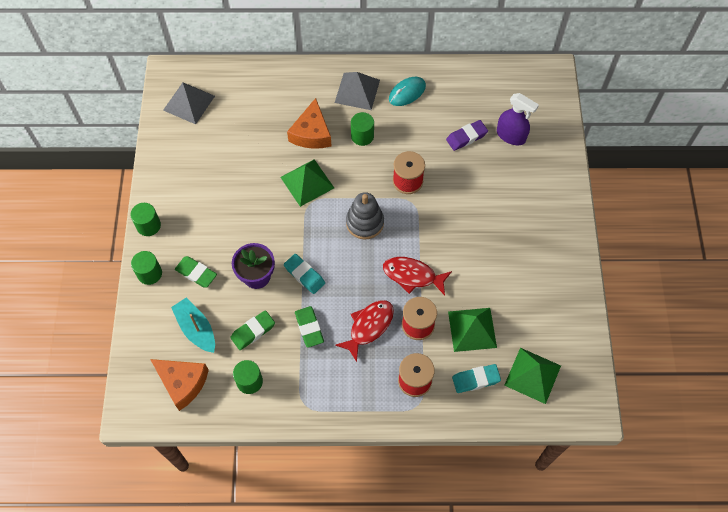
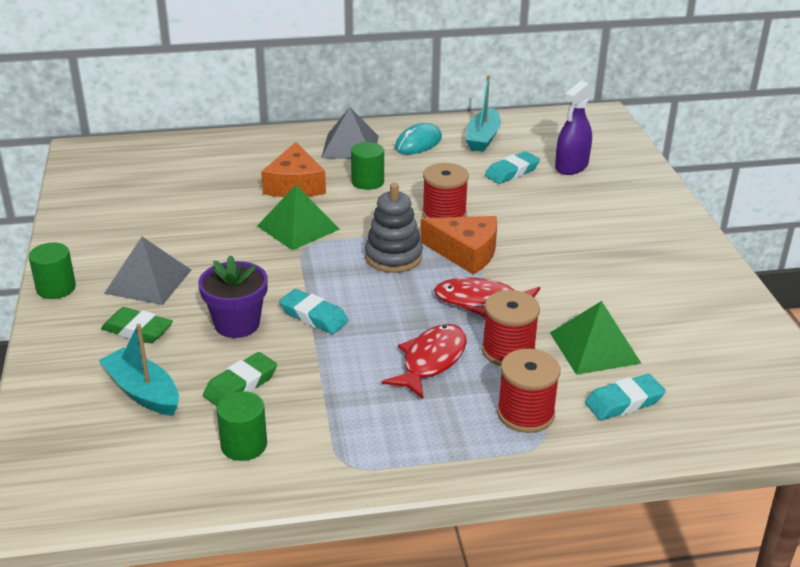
camera: 10 degrees left, 30 degrees down
(149, 273) = (59, 338): green cylinder -> none
(182, 383) = (123, 460): orange cheese -> orange cheese (465, 252)
(189, 103) = (113, 172): grey pyramid -> grey pyramid (148, 281)
(309, 328) = (334, 372): green eraser -> none
(455, 92) = (483, 138): none -> turquoise boat
(466, 137) = (512, 172): purple eraser -> turquoise eraser
(511, 136) = (571, 166): purple spray bottle -> purple spray bottle turned 105 degrees clockwise
(532, 375) = (711, 387): green pyramid -> none

